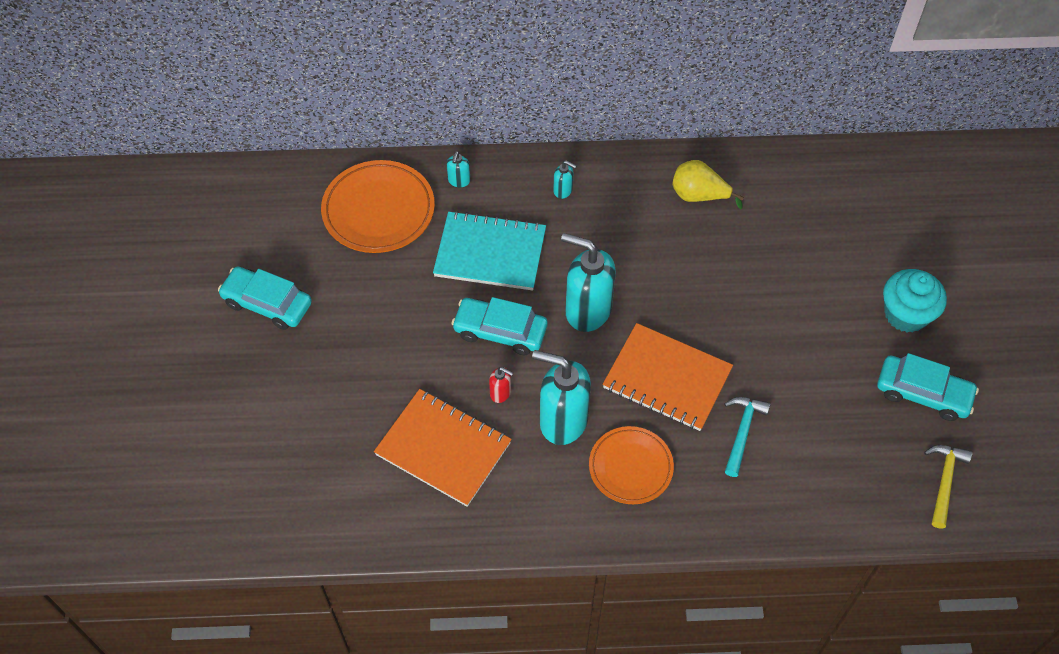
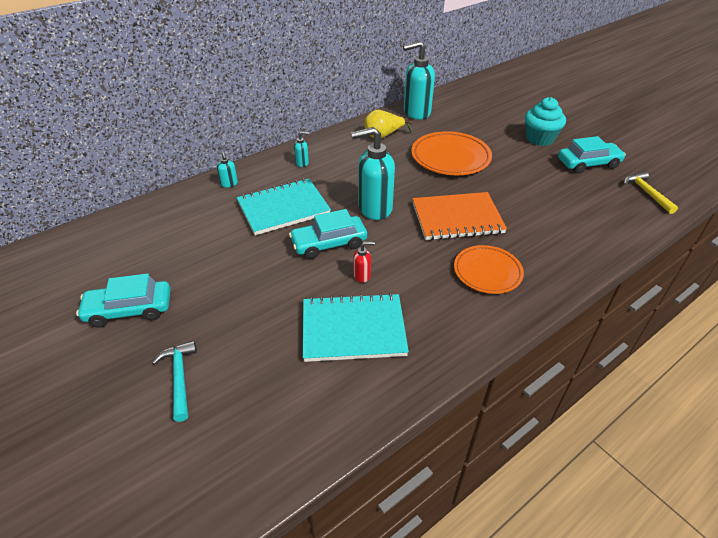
camera: 35 degrees left, 15 degrees down
(378, 210) = (182, 219): orange plate -> orange plate (450, 157)
(443, 449) = (353, 329): orange notebook -> turquoise notebook
(563, 421) = (419, 270): turquoise soap dispenser -> turquoise soap dispenser (416, 113)
(742, 432) = (527, 222): turquoise hammer -> turquoise hammer (179, 377)

